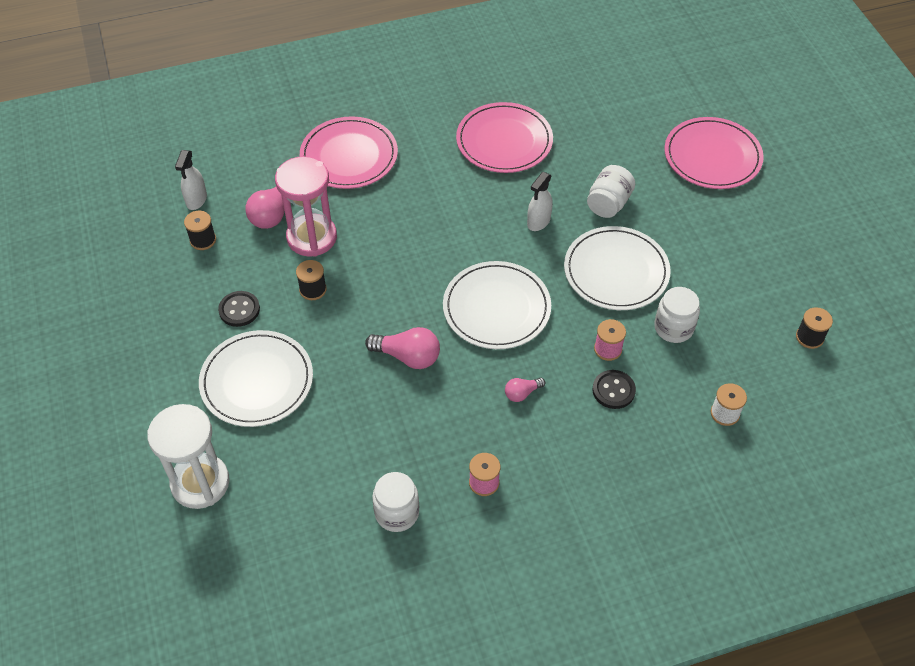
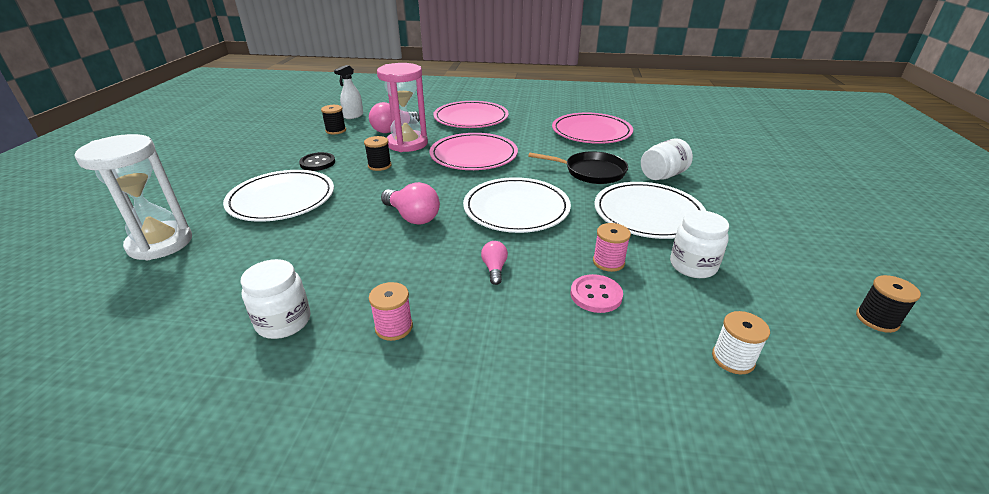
camera: 25 degrees right, 20 degrees down
(522, 393) = (494, 269): pink light bulb -> pink light bulb turned 90 degrees clockwise
(538, 222) = (591, 172): white spray bottle -> black pan
(613, 390) = (596, 295): black button -> pink button
(712, 156) = (778, 171): pink plate -> pink plate (473, 155)

